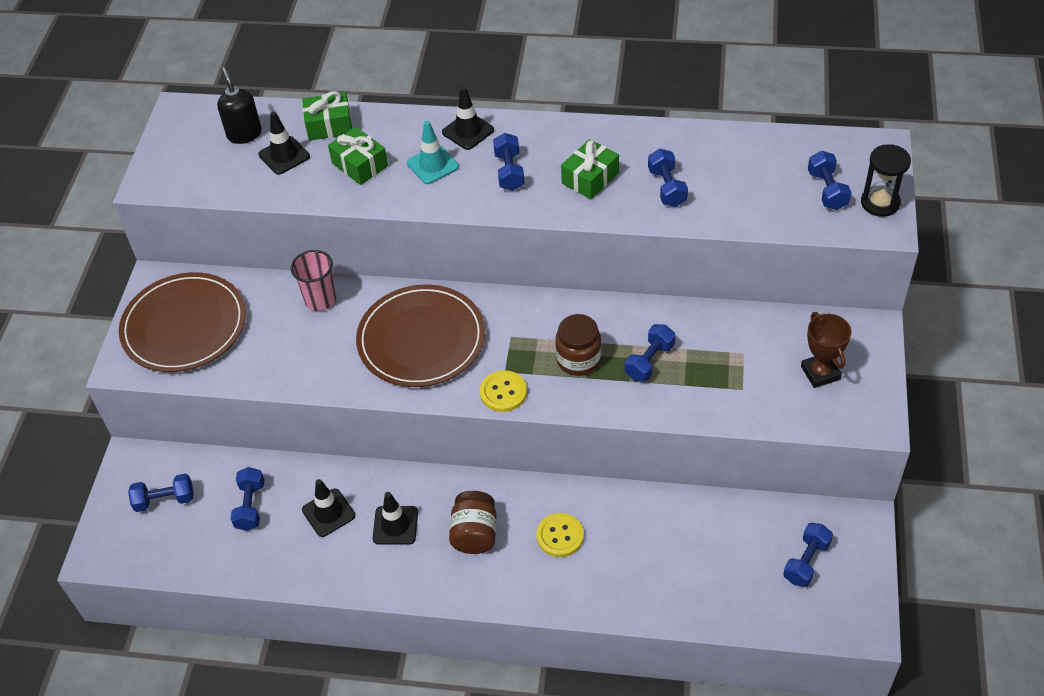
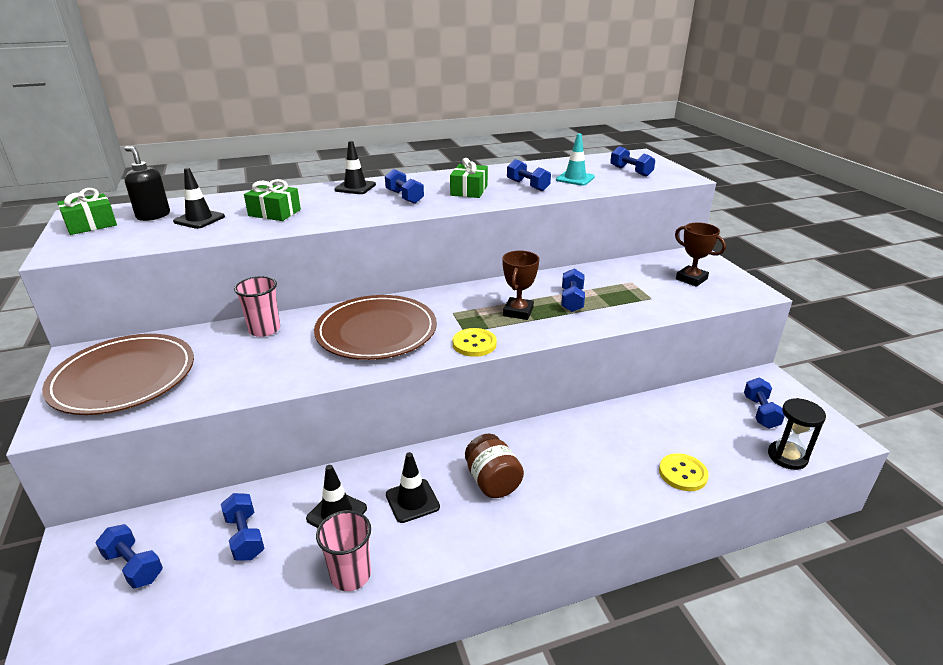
camera: 30 degrees left, 20 degrees down
(165, 500) = (134, 566): blue dumbbell -> blue dumbbell turned 75 degrees clockwise
(314, 575) = (350, 575): none -> pink cup
(329, 125) = (233, 201): green gift -> green gift (91, 225)
(433, 165) = (339, 204): turquoise traffic cone -> turquoise traffic cone (575, 178)
(560, 536) = (567, 458): yellow button -> yellow button (682, 473)
(578, 360) = (518, 312): brown jar -> brown trophy
(880, 203) = (668, 170): black hourglass -> black hourglass (787, 457)

